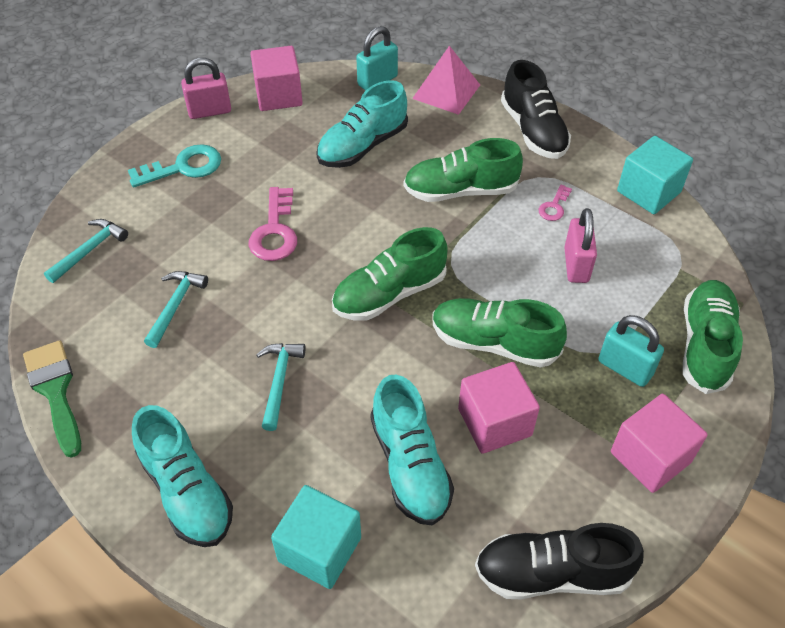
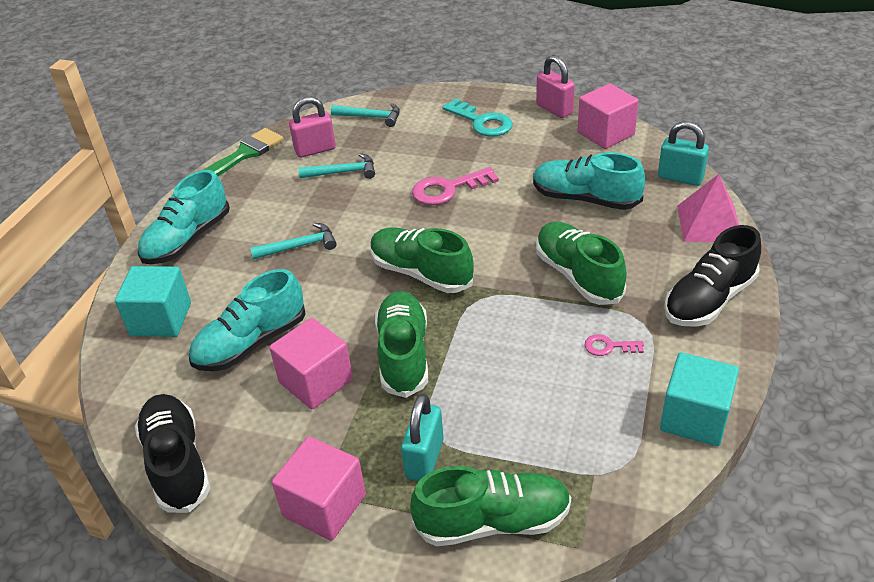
camera: 70 degrees right, 10 degrees down
(576, 265) = (538, 385): pink padlock -> pink padlock (315, 150)

